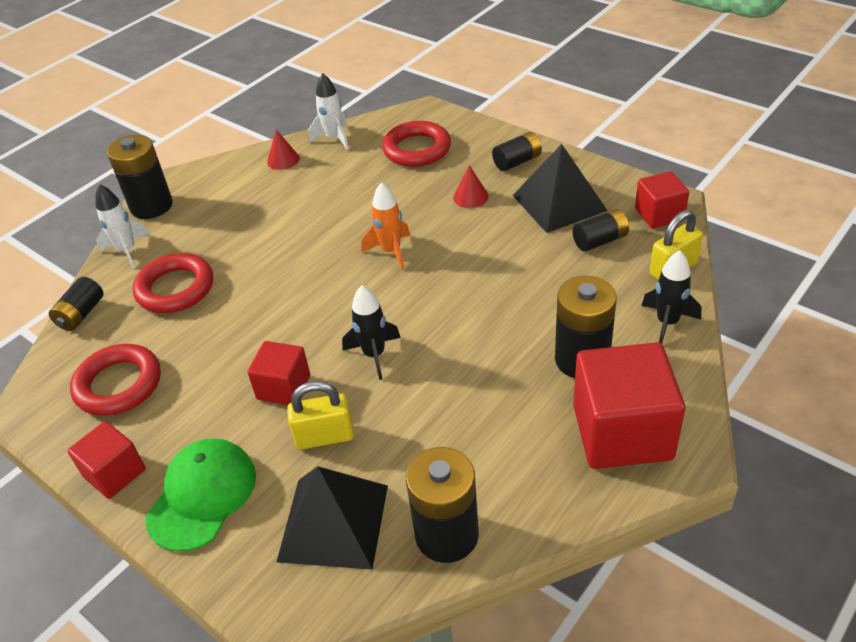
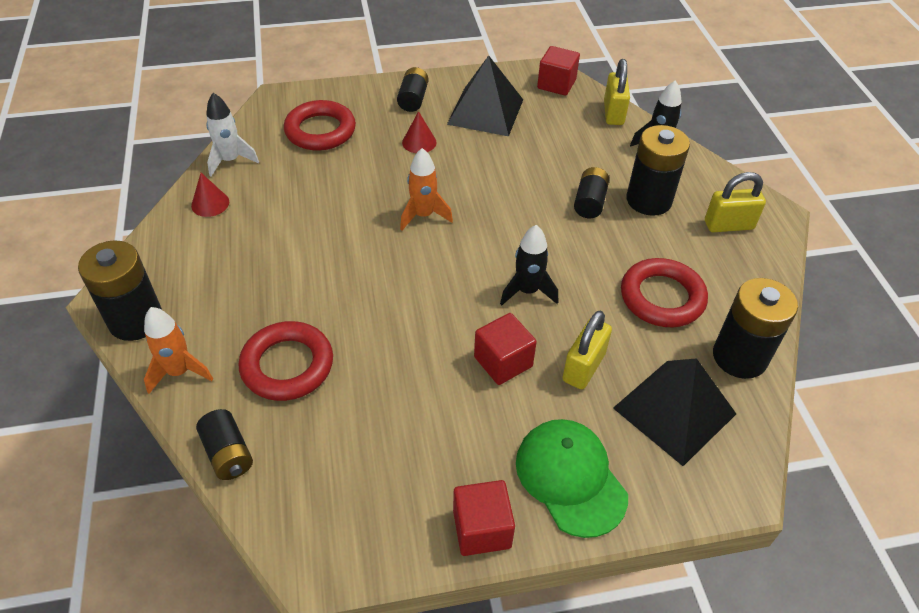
camera: 55 degrees left, 5 degrees up
(118, 384) = (368, 471): red ring -> red ring (662, 297)
(127, 251) = (179, 372): white rocket -> orange rocket
(600, 241) = (548, 121): black battery -> black battery (589, 202)
(622, 432) = (728, 225): red cube -> yellow padlock

